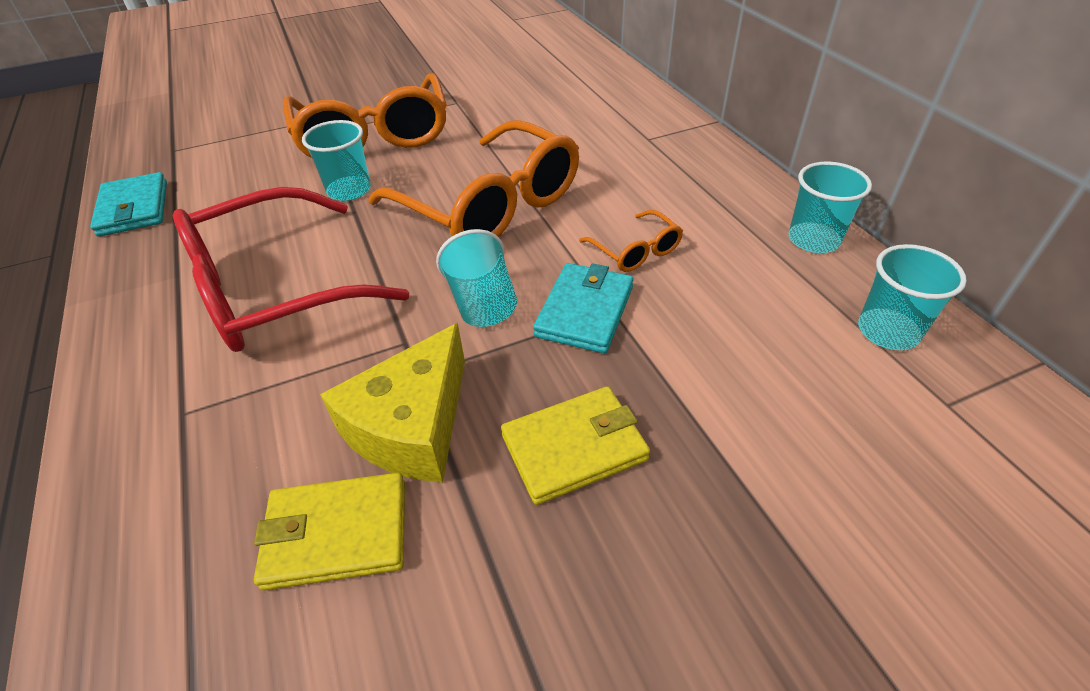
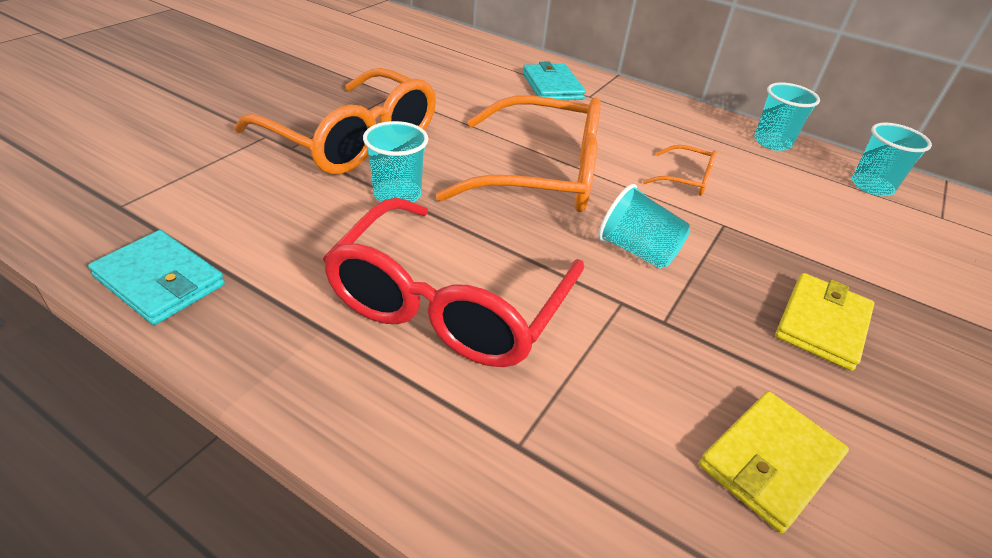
camera: 40 degrees left, 5 degrees down
(412, 426) = (712, 360): yellow cheese -> none
(585, 311) = (710, 231): turquoise wallet -> turquoise wallet (552, 86)

